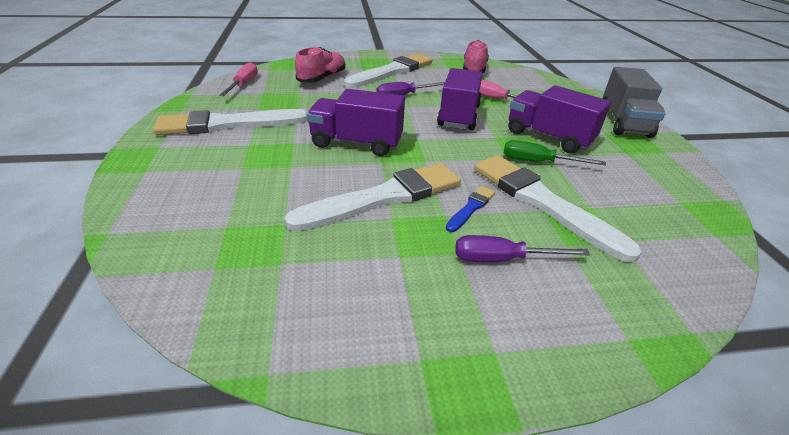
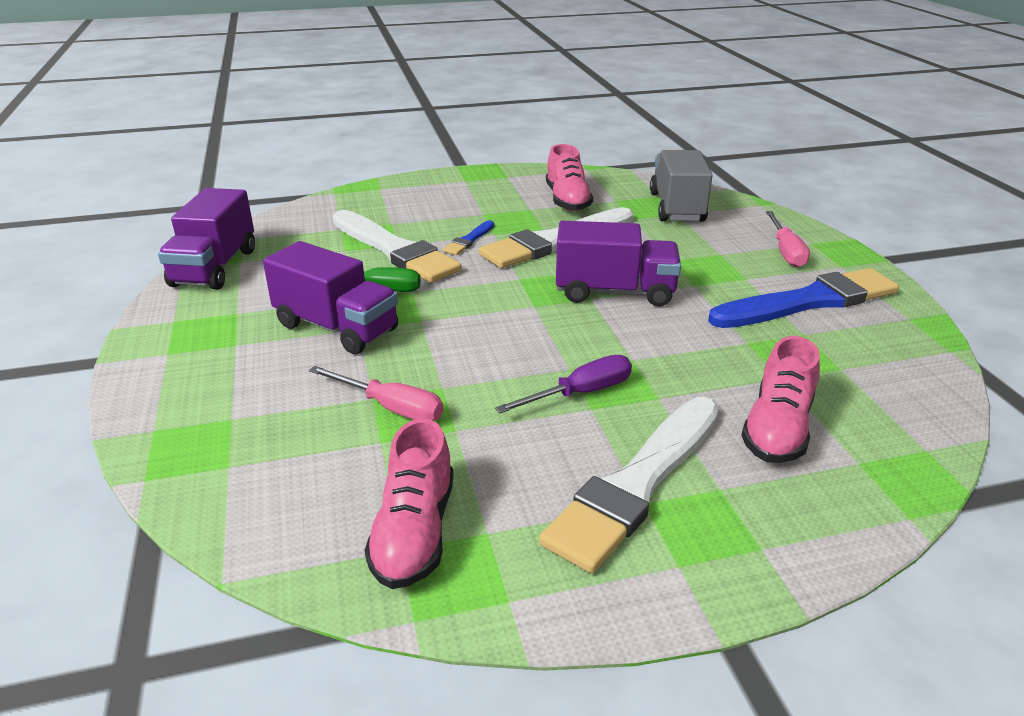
camera: 175 degrees right, 5 degrees down
(228, 124) = (808, 302): white brush -> blue brush
(243, 84) = (904, 387): pink screwdriver -> pink screwdriver (785, 251)
(345, 269) = (567, 200): none -> pink shoe
(458, 116) = (472, 354): purple truck -> purple truck (215, 267)
(502, 259) = (449, 212): purple screwdriver -> none
(623, 122) = (174, 372): grey truck -> grey truck (677, 207)

